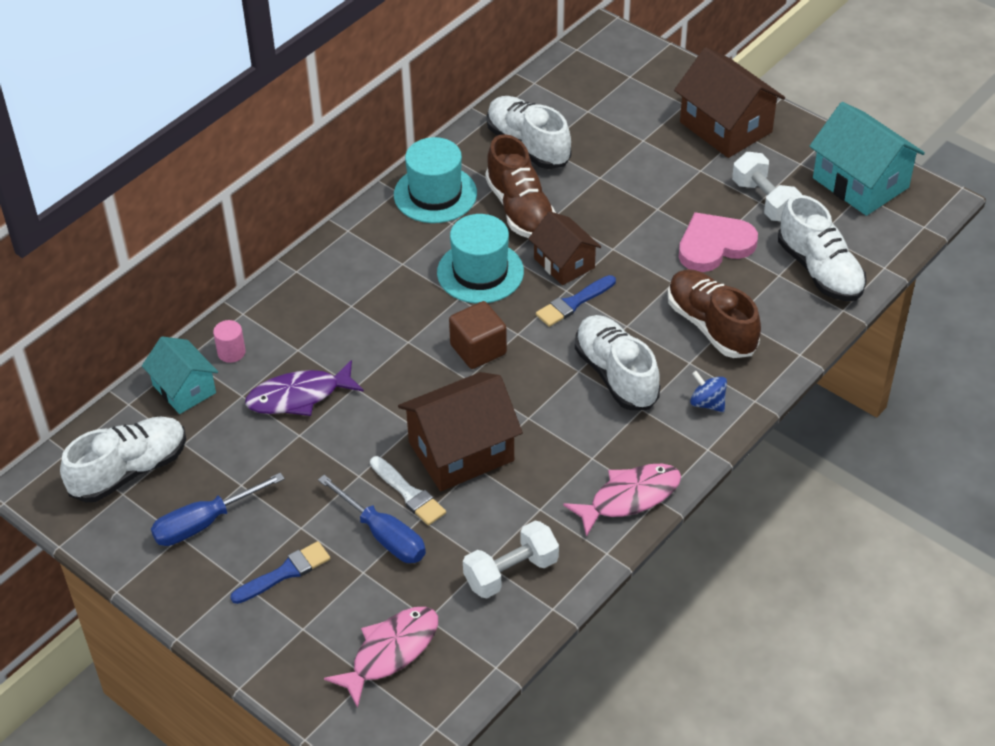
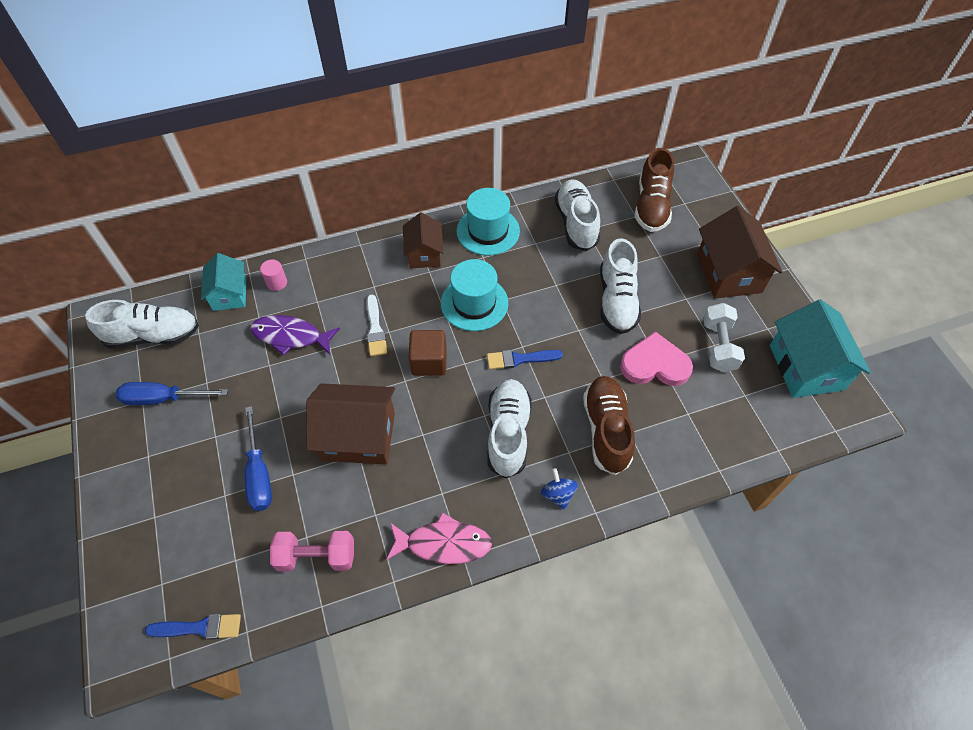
camera: 30 degrees right, 10 degrees up
(285, 573) = (178, 466): blue brush -> blue brush (199, 628)
(390, 652) = (190, 572): pink fish -> none
(409, 493) = (300, 450): white brush -> white brush (375, 329)
(511, 572) = (316, 556): white dumbbell -> pink dumbbell
(520, 209) = (536, 269): brown shoe -> brown shoe (651, 206)
(564, 263) = (536, 324): brown house -> brown house (424, 253)
(820, 270) = (723, 426): white shoe -> white shoe (617, 301)

